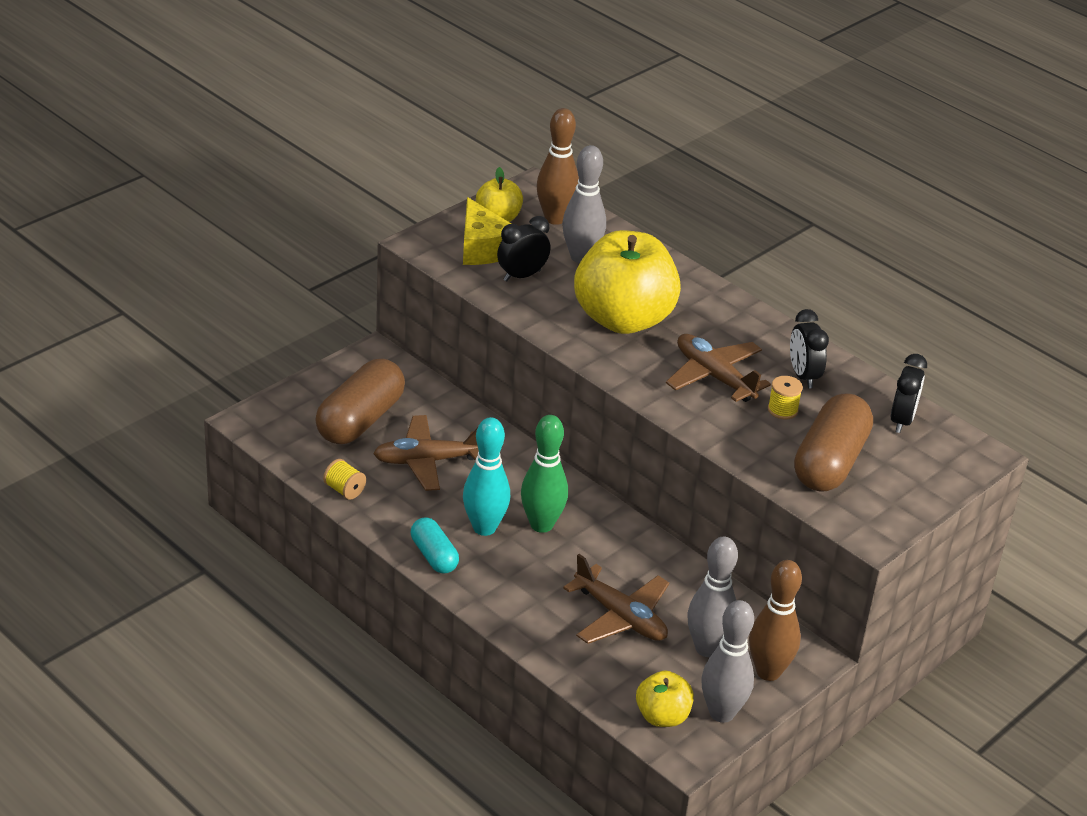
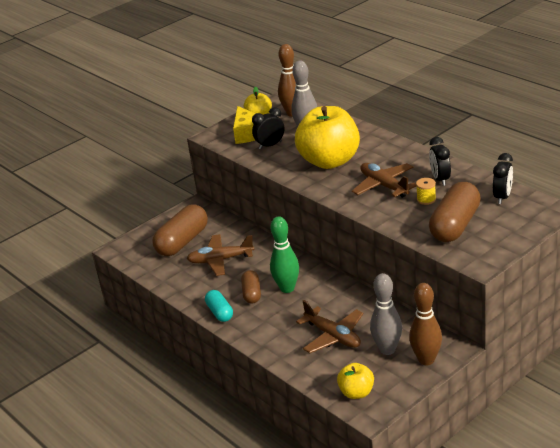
camera: 10 degrees right, 5 degrees down
(344, 490) = (169, 281): yellow spool -> none
(484, 528) = (252, 293): turquoise bowling pin -> brown capsule
(722, 713) = (395, 387): grey bowling pin -> none

